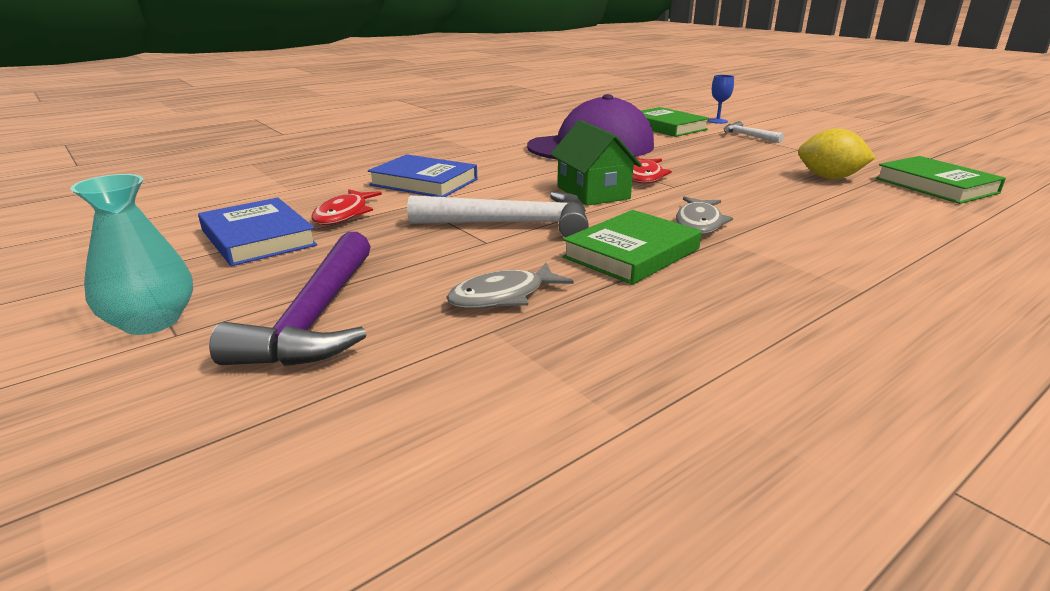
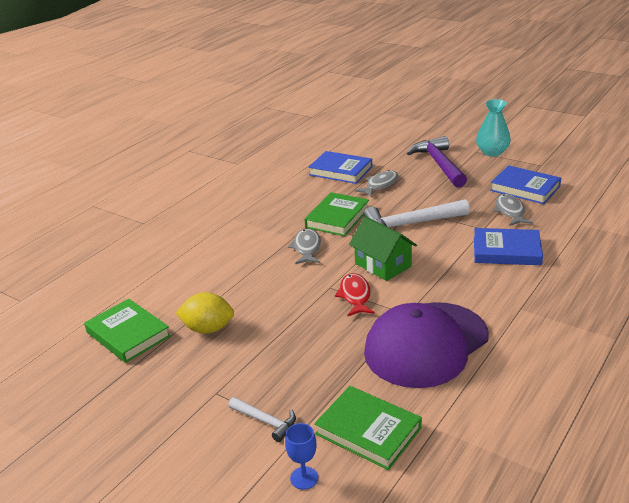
camera: 165 degrees right, 5 degrees up
(344, 214) = (510, 211): red fish -> grey fish
(573, 358) = (340, 171): none -> blue book

